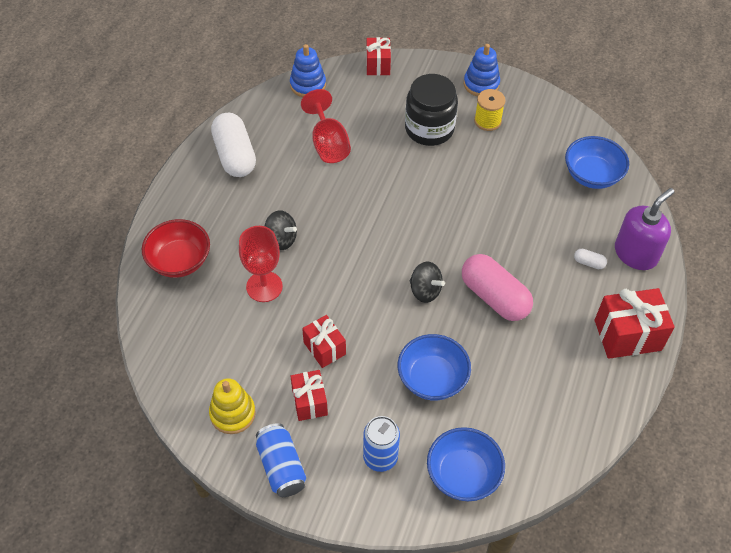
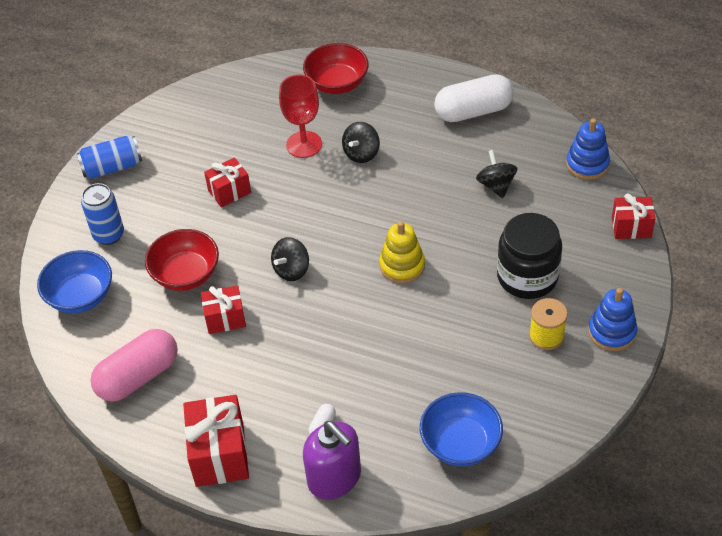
camera: 95 degrees right, 5 degrees down
(232, 413) = (169, 132): yellow stacking toy -> yellow stacking toy (402, 266)
(309, 402) = (173, 183): red gift -> red gift (225, 318)
(328, 144) = (496, 185): red goblet -> black spinning top
(432, 379) = (186, 274): blue bowl -> red bowl
(494, 297) = (280, 330): pink capsule -> pink capsule (138, 376)

